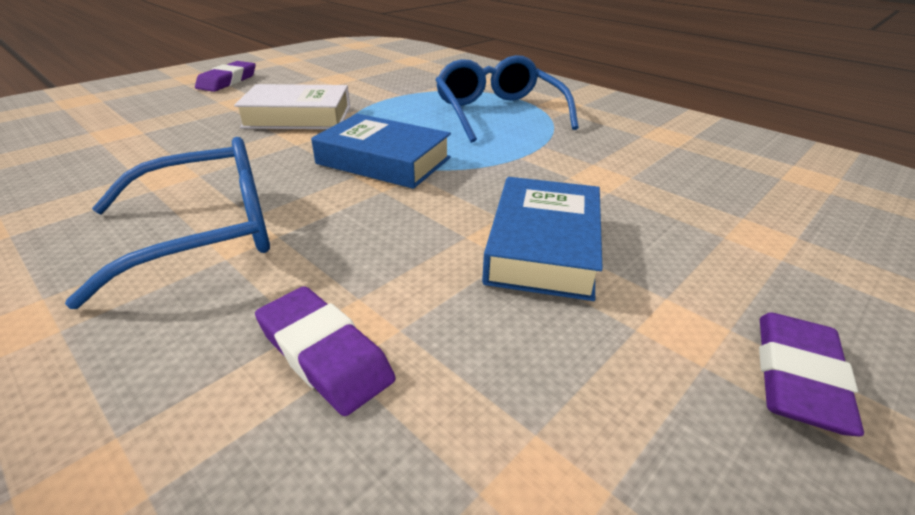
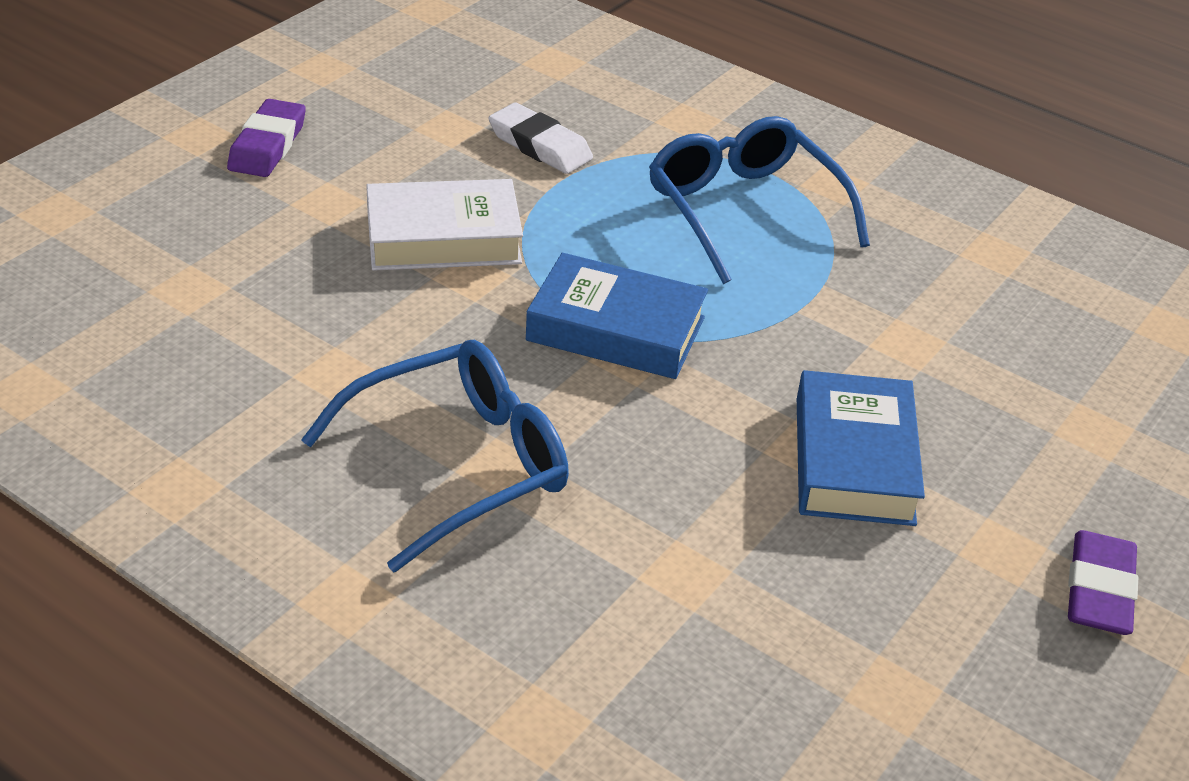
camera: 10 degrees left, 5 degrees up
(324, 354) = (672, 600): purple eraser -> none
(384, 85) = (540, 146): none -> white eraser

